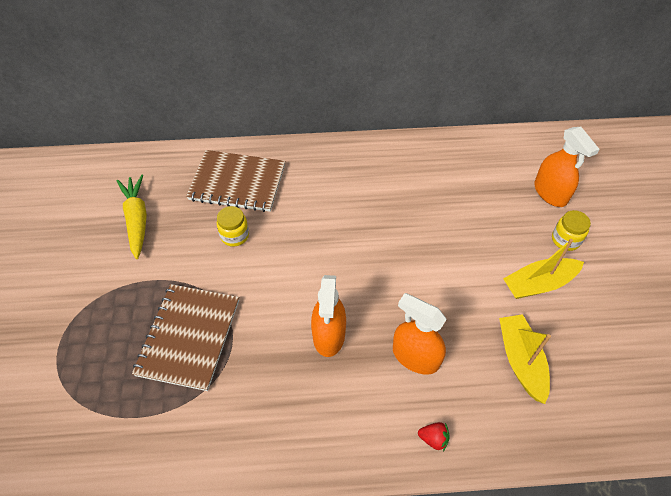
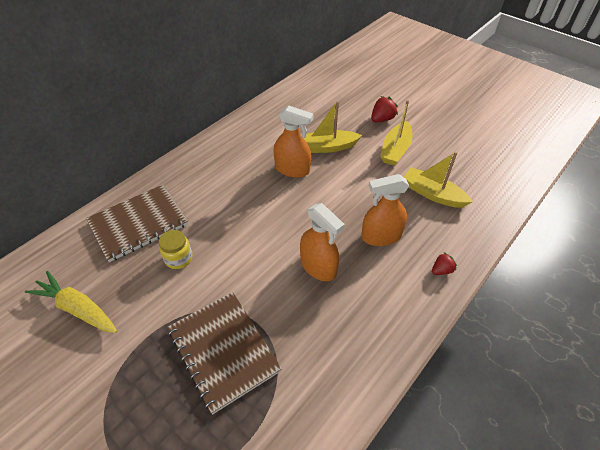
camera: 45 degrees left, 5 degrees down
(468, 228) = (327, 147): none -> yellow boat
(550, 193) = (347, 101): orange spray bottle -> orange spray bottle (292, 169)
(565, 240) = (382, 119): yellow jar -> red strawberry

